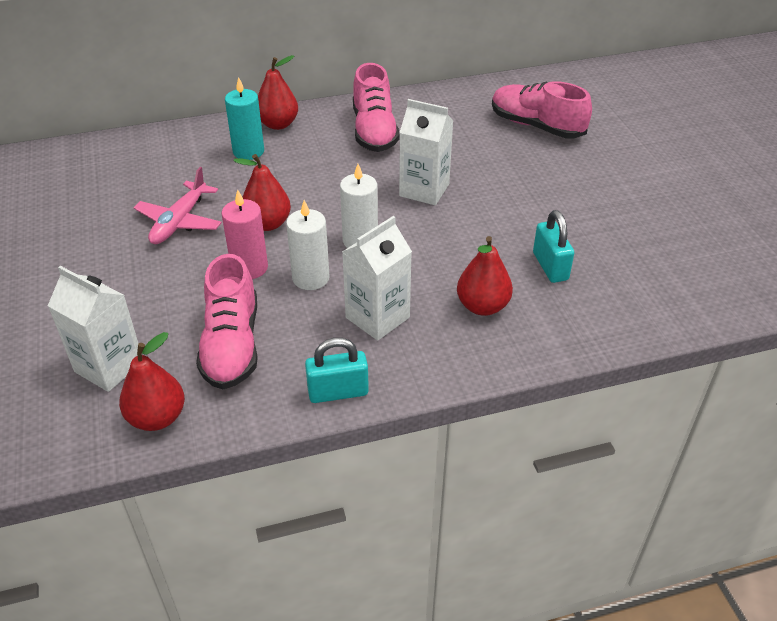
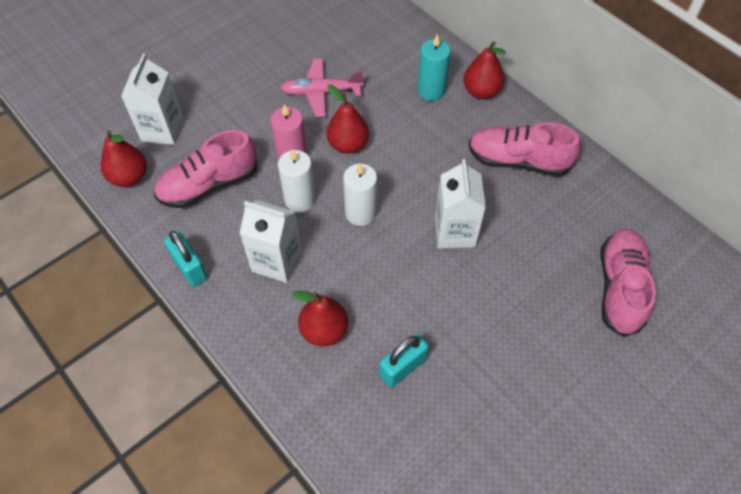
camera: 65 degrees right, 15 degrees up
(374, 131) = (518, 161): pink shoe -> pink shoe turned 45 degrees clockwise

